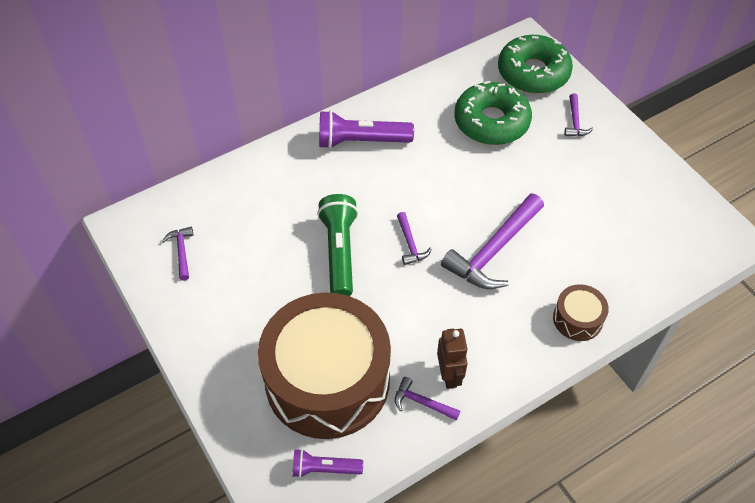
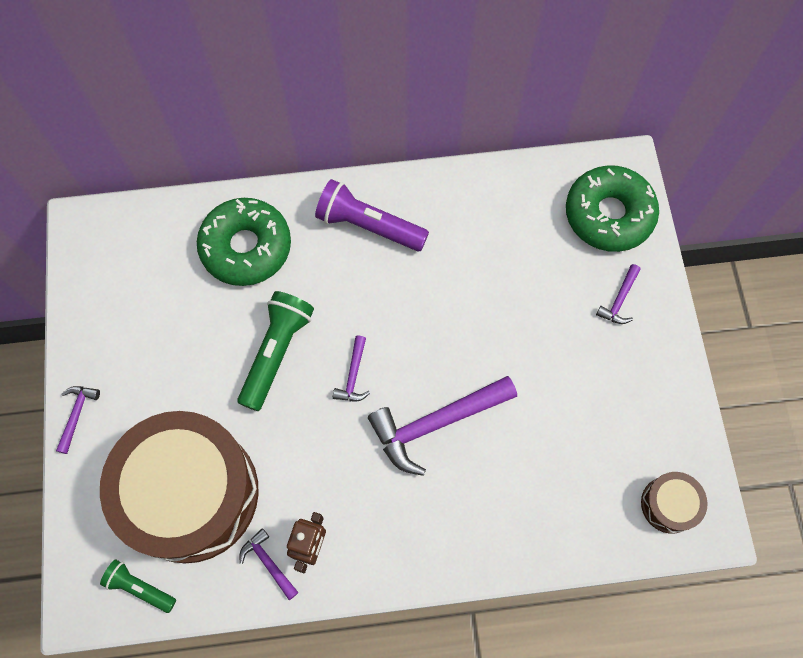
camera: 25 degrees right, 15 degrees up
(181, 252) = (123, 282): purple hammer -> purple hammer (77, 415)
(324, 469) = (140, 587): purple flashlight -> green flashlight
(491, 122) = (524, 260): green donut -> green donut (246, 247)
(577, 319) = (479, 545): brown drum -> brown drum (669, 504)

